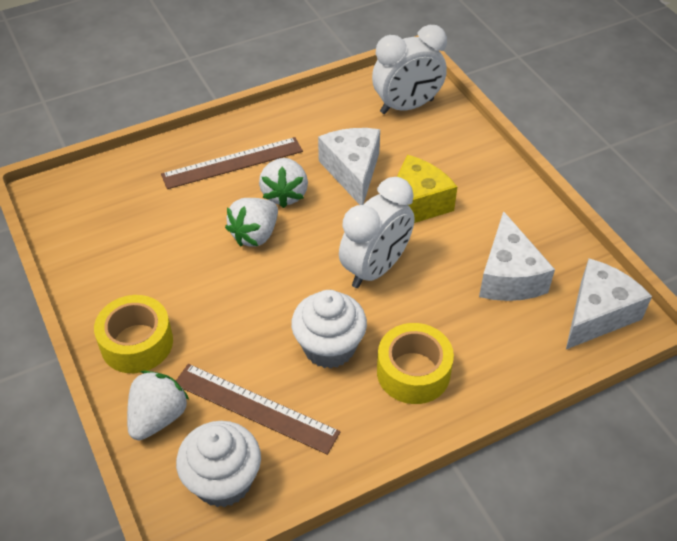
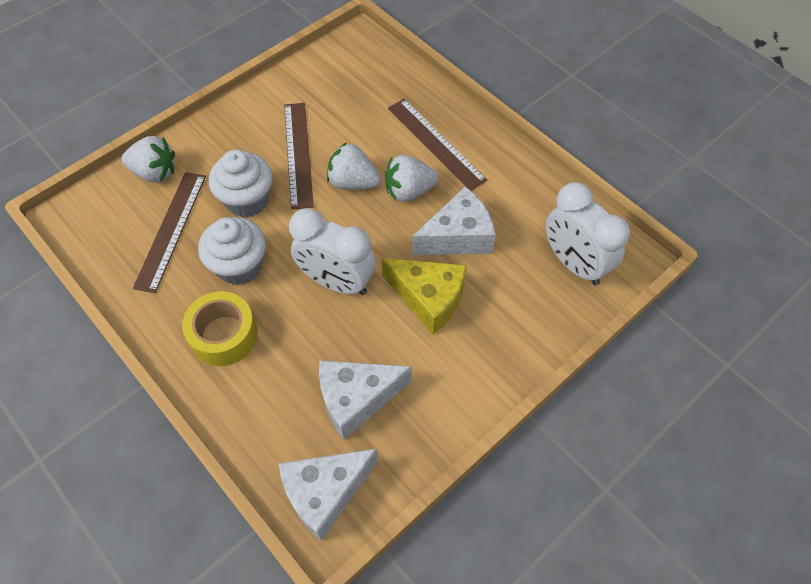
camera: 75 degrees right, 10 degrees up
(137, 343) = (220, 139): yellow tape -> none
(195, 273) = (298, 154): none -> brown ruler
(223, 481) = (103, 227): white cupcake -> white cupcake (247, 200)
(597, 314) = (325, 493): white cheese -> white cheese turned 120 degrees clockwise

